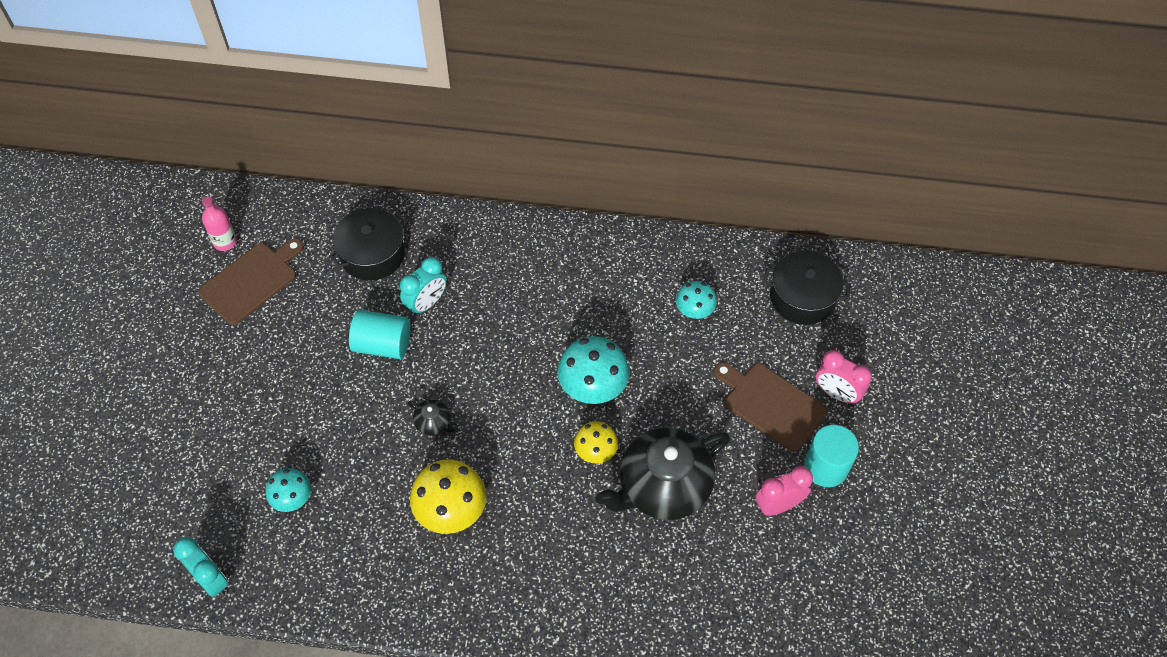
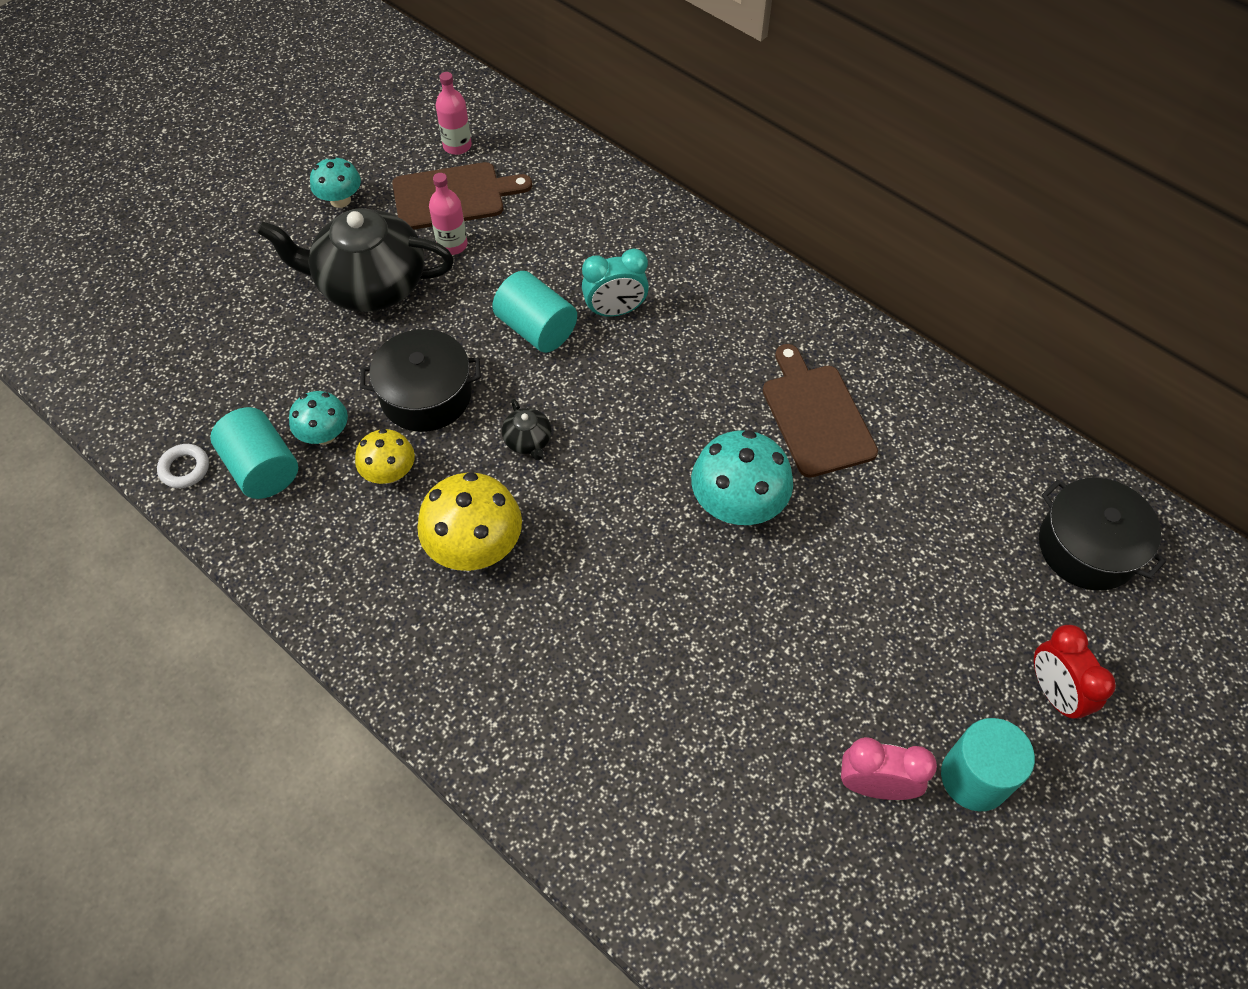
camera: 35 degrees right, 0 degrees up
(211, 580) = (184, 468): turquoise clock -> white ring
(267, 546) = (262, 468): none -> turquoise cylinder
(278, 317) = (452, 245): none -> pink bottle
(372, 254) = (596, 231): black pot -> black pot (426, 395)
(595, 452) = (687, 580): yellow mushroom -> yellow mushroom (390, 473)
(663, 487) = (740, 670): black teapot -> black teapot (370, 285)
(694, 311) = (928, 486): turquoise mushroom -> turquoise mushroom (340, 200)
(771, 404) = (953, 654): brown cutting board -> brown cutting board (816, 416)
(836, 393) = (1054, 693): pink clock -> red clock

